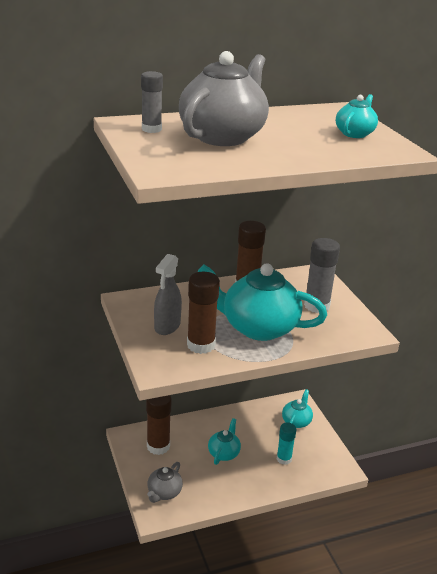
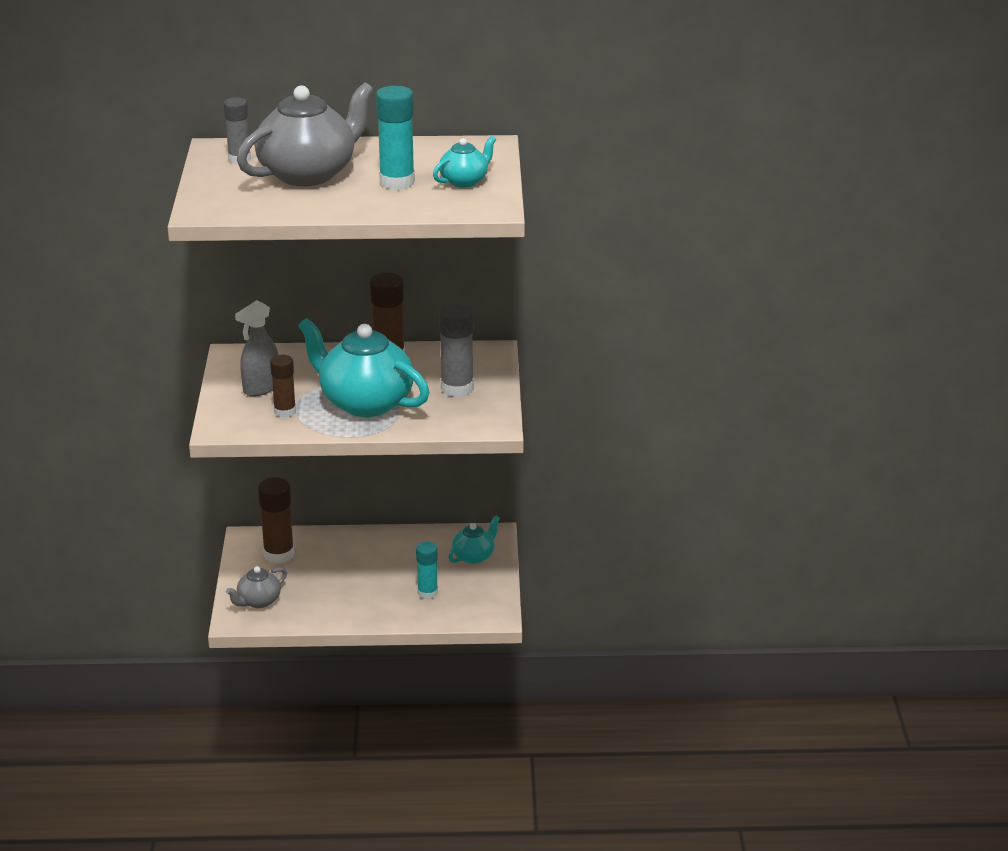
camera: 20 degrees right, 0 degrees up
(201, 345) = (285, 411): brown glue stick -> brown glue stick, size x0.65
(224, 453) = (355, 575): turquoise teapot -> none
(303, 138) = (397, 182): none -> turquoise glue stick

